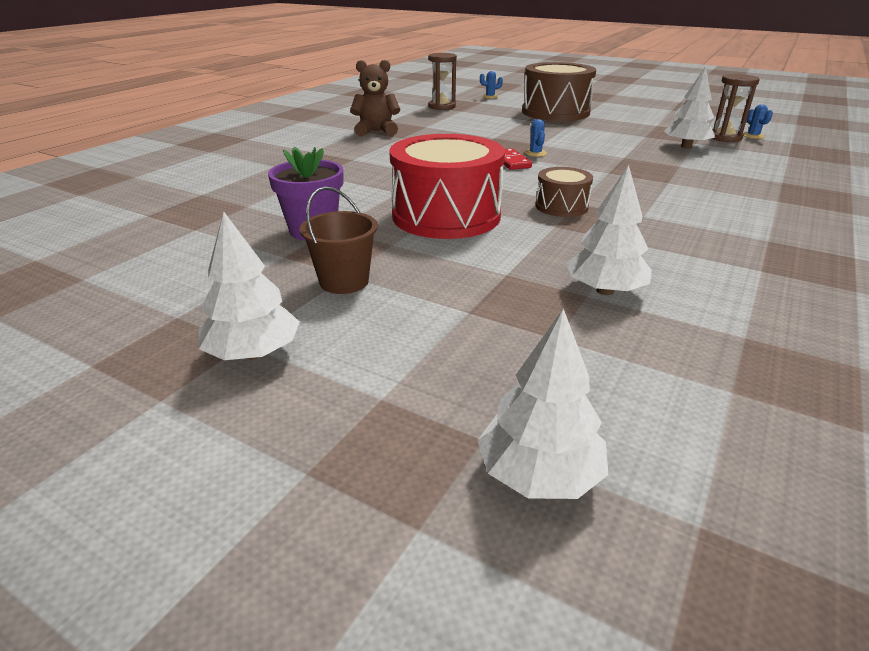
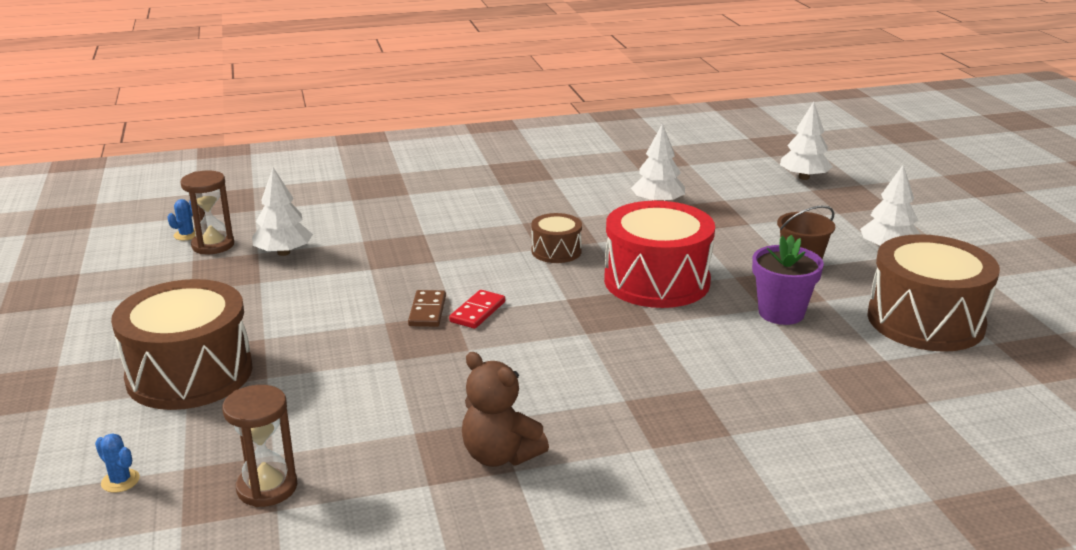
camera: 135 degrees left, 5 degrees down
(166, 273) = (925, 321): none -> brown drum
(535, 153) = (427, 311): blue cactus -> brown domino

